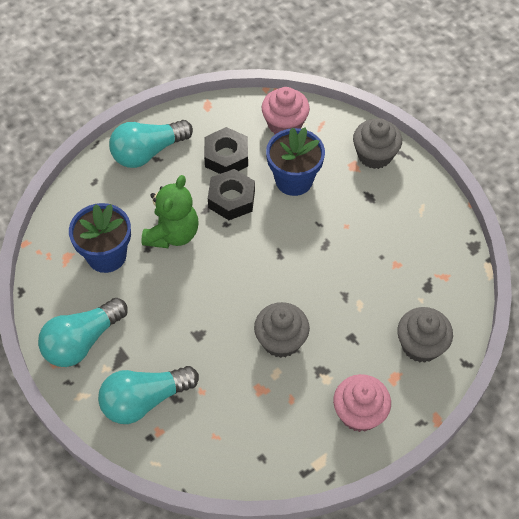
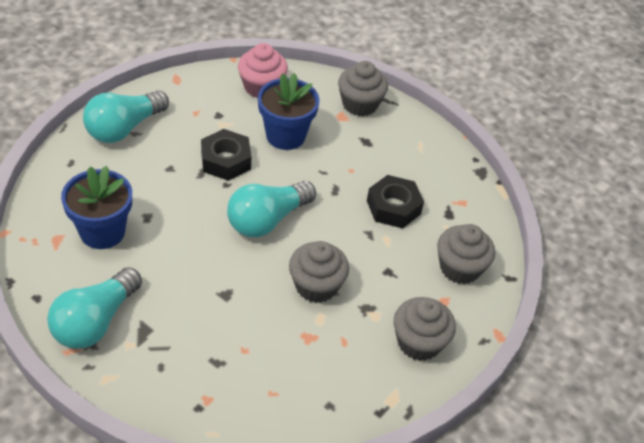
camera: 20 degrees left, 10 degrees down
(144, 400) = (183, 370): turquoise light bulb -> turquoise light bulb (267, 220)
(172, 234) = (171, 201): green teddy bear -> none
(226, 156) = (209, 122): black nut -> black nut (393, 207)
(359, 413) = (419, 342): pink cupcake -> grey cupcake

